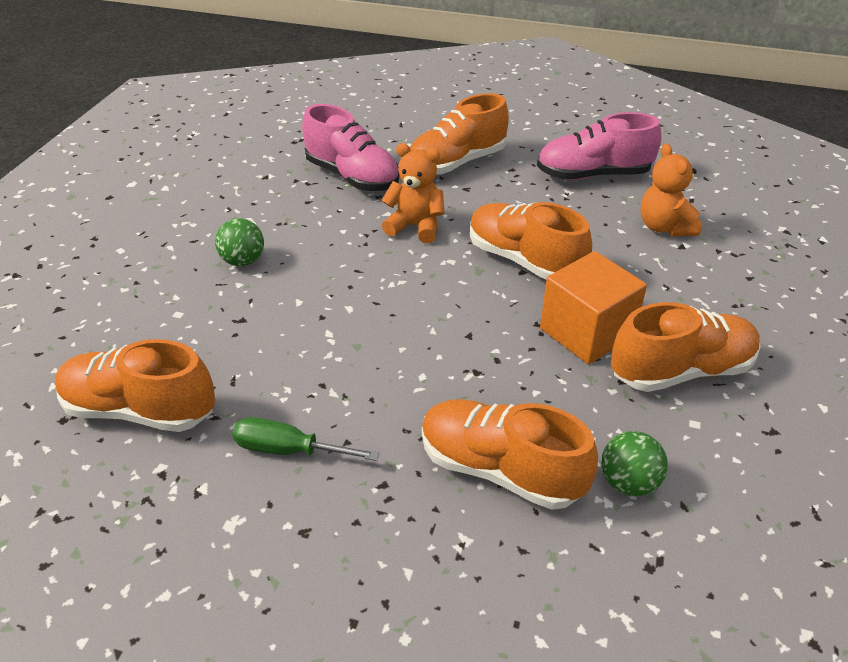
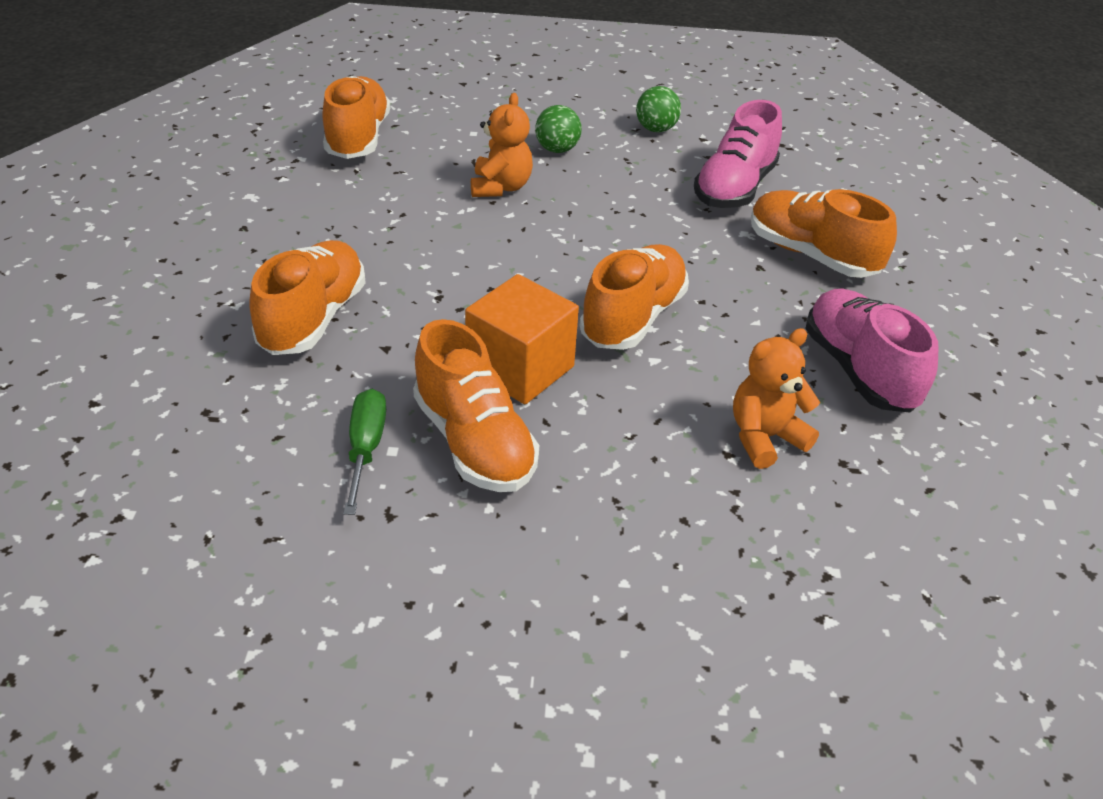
camera: 75 degrees right, 0 degrees up
(289, 450) = (324, 208): green screwdriver -> green screwdriver (366, 449)
(415, 226) = (661, 238): orange teddy bear -> orange teddy bear (500, 187)
(628, 482) = (304, 398): green ball -> green ball (656, 129)

